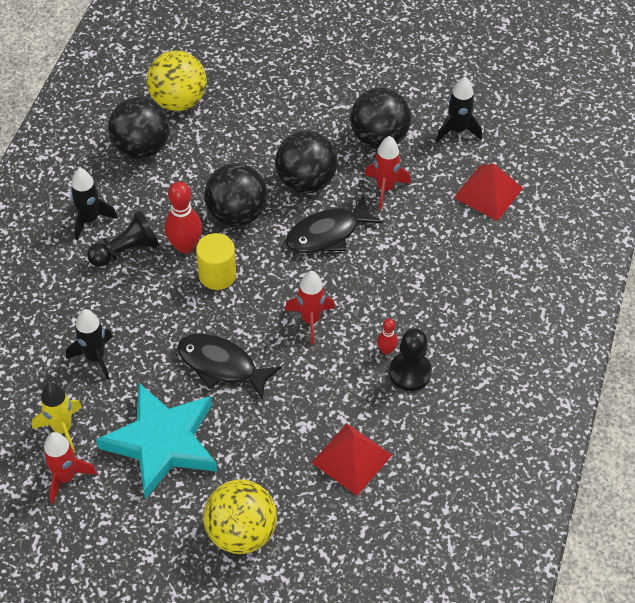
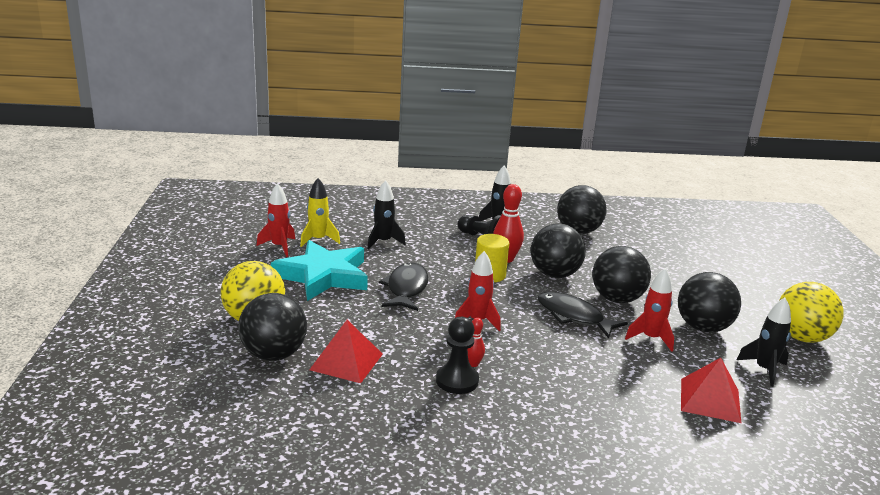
camera: 70 degrees right, 30 degrees down
(178, 101) = (635, 238): yellow ball -> yellow ball (802, 337)
(320, 523) = (274, 355): none -> black ball

